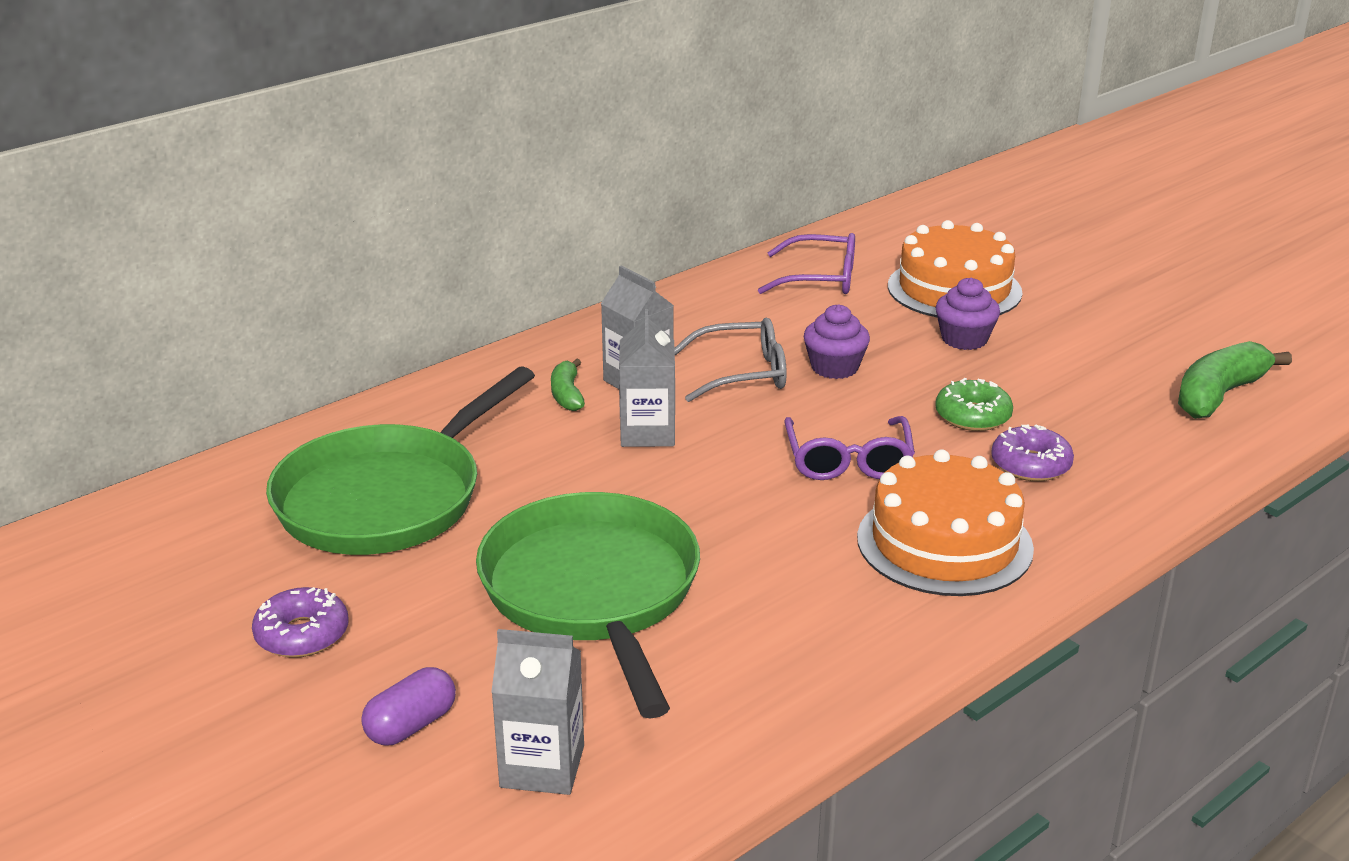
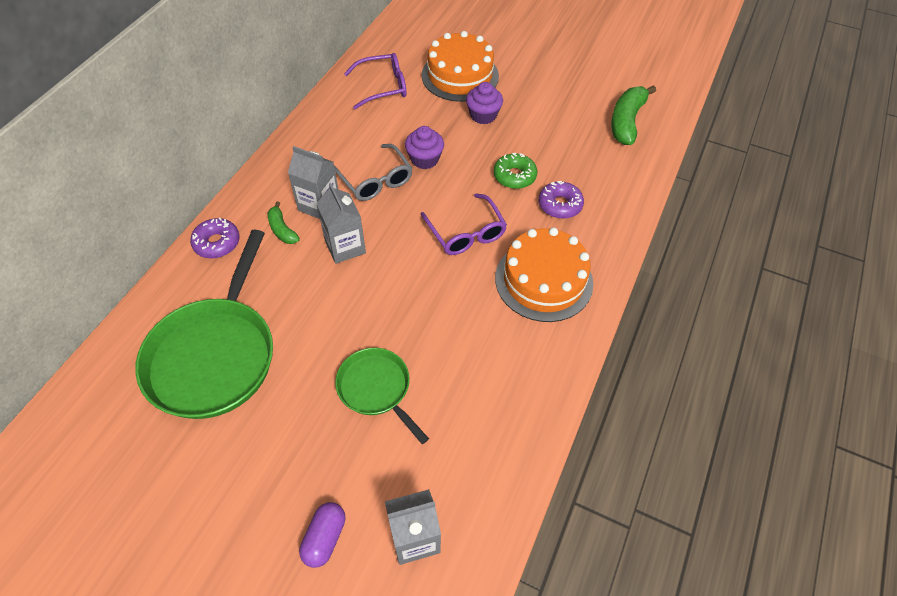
camera: 25 degrees left, 25 degrees up
(302, 634) = (221, 491): purple donut -> purple donut (217, 243)
(593, 592) = (376, 389): green pan -> green pan, size x0.55
(741, 373) = (375, 180): grey glasses -> grey glasses turned 90 degrees clockwise

